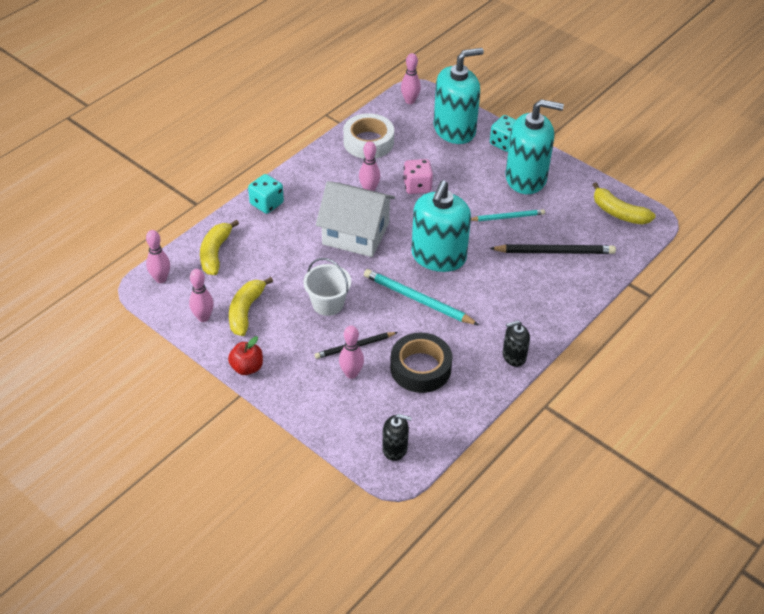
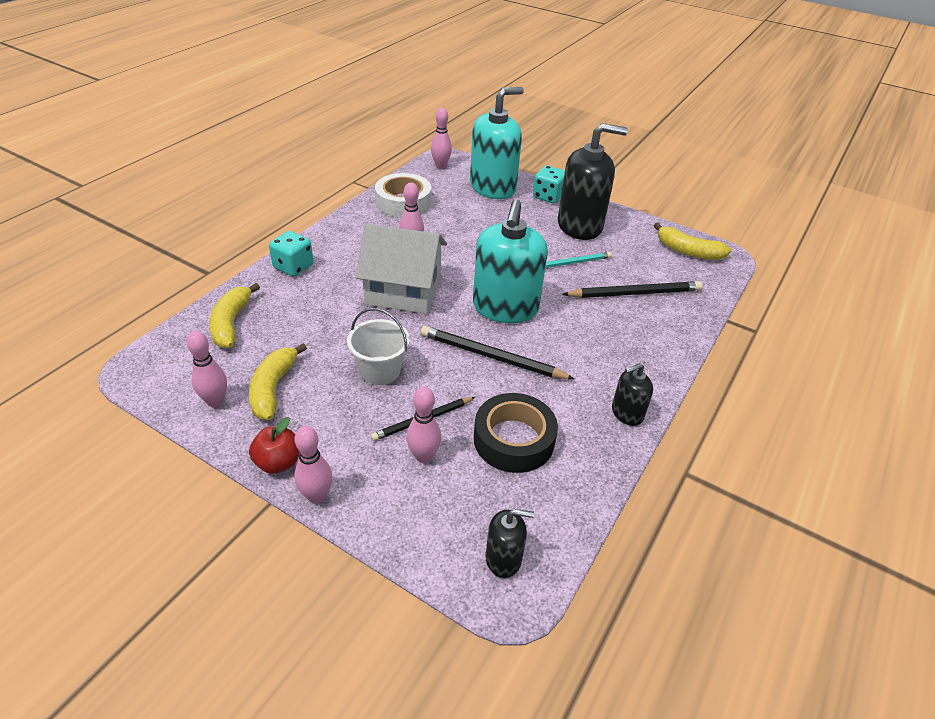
camera: 10 degrees left, 5 degrees down
(161, 279) = (158, 358): pink bowling pin -> pink bowling pin (317, 496)
(417, 186) = (465, 240): pink dice -> none
(417, 300) = (491, 357): turquoise pencil -> black pencil
(526, 178) = (580, 226): turquoise soap dispenser -> black soap dispenser

